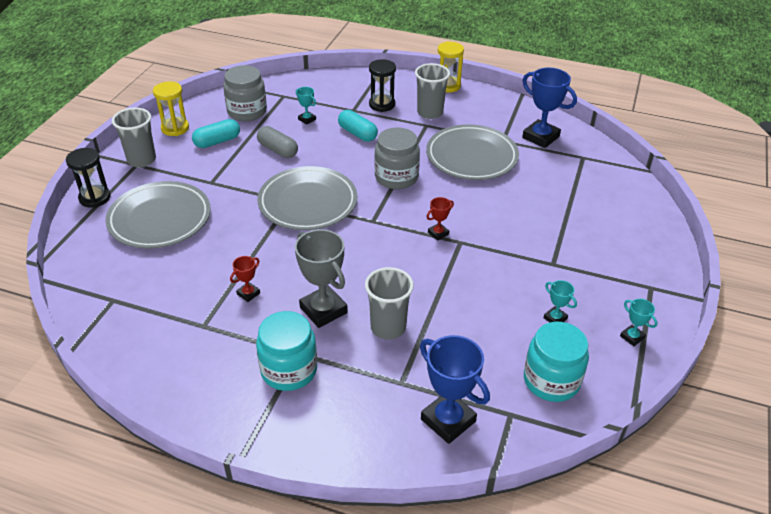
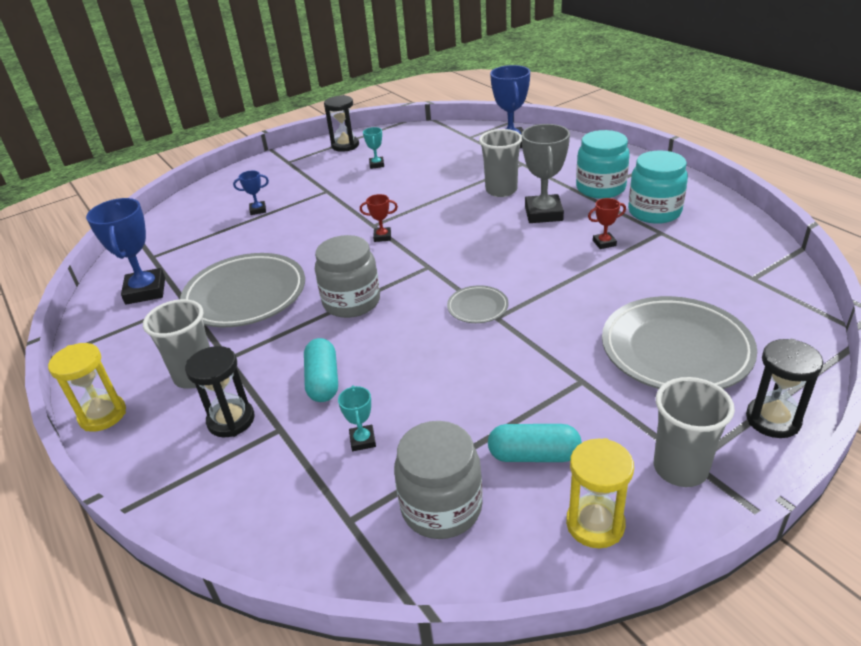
camera: 140 degrees left, 5 degrees down
(278, 150) = (453, 398): grey capsule -> none
(308, 203) = (477, 307): grey plate -> grey plate, size x0.47
(551, 380) = (425, 142): turquoise jar -> turquoise jar (654, 212)
(577, 221) = (258, 210): none -> blue trophy
(632, 337) = (345, 145): turquoise trophy -> black hourglass

